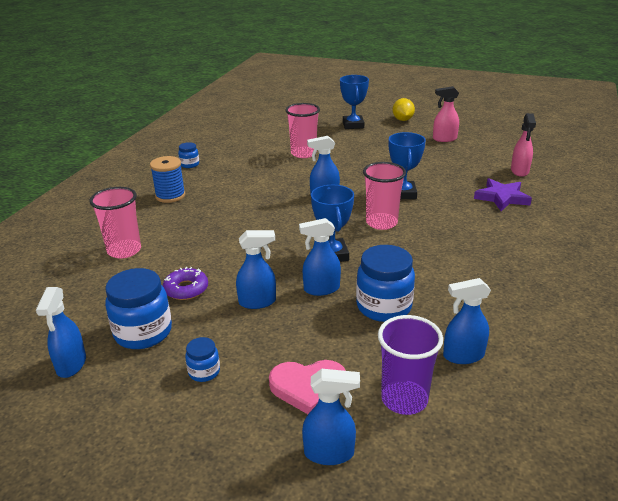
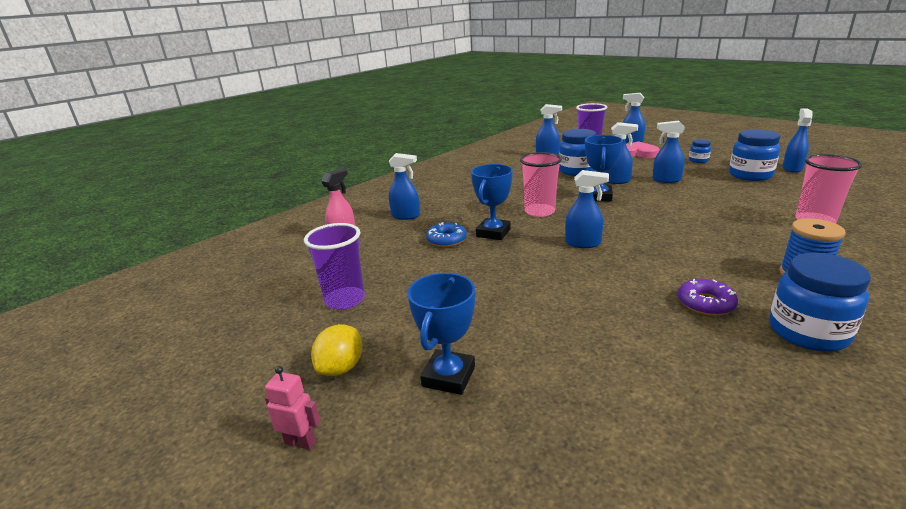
camera: 155 degrees left, 5 degrees down
(186, 289) = (728, 191): purple donut -> purple donut (705, 303)
(189, 164) = (808, 332): blue jar -> blue jar, size x1.96
(303, 153) = (585, 316): pink cup -> none
(387, 105) = (300, 442): none -> pink robot
(433, 182) = (446, 240): none -> blue donut
(444, 139) = (345, 300): pink spray bottle -> purple cup
(502, 198) = (406, 216): purple star -> blue spray bottle

